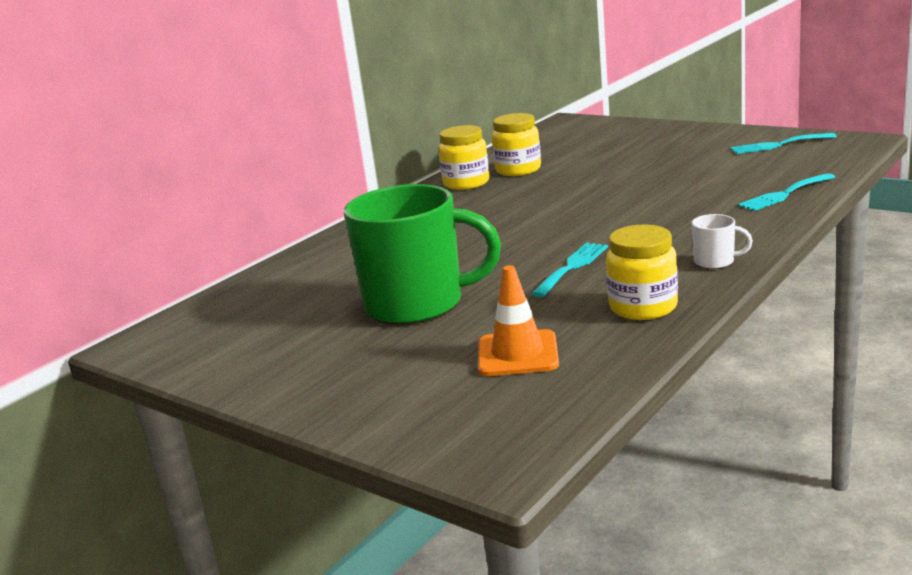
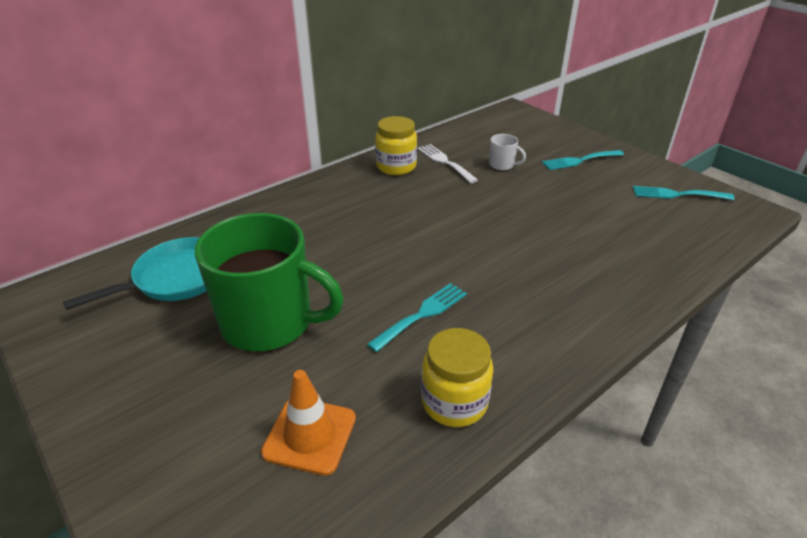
camera: 10 degrees right, 15 degrees up
(286, 300) = (176, 278): none -> turquoise pan
(518, 170) = (445, 162): yellow jar -> white fork
(715, 262) = (551, 352): white mug -> white mug (502, 165)
(784, 194) = (655, 268): turquoise fork -> turquoise fork (579, 160)

